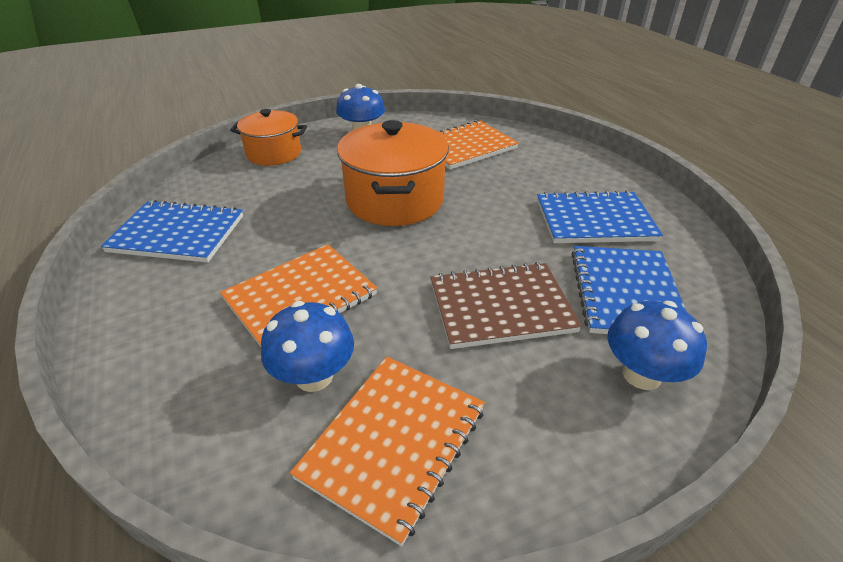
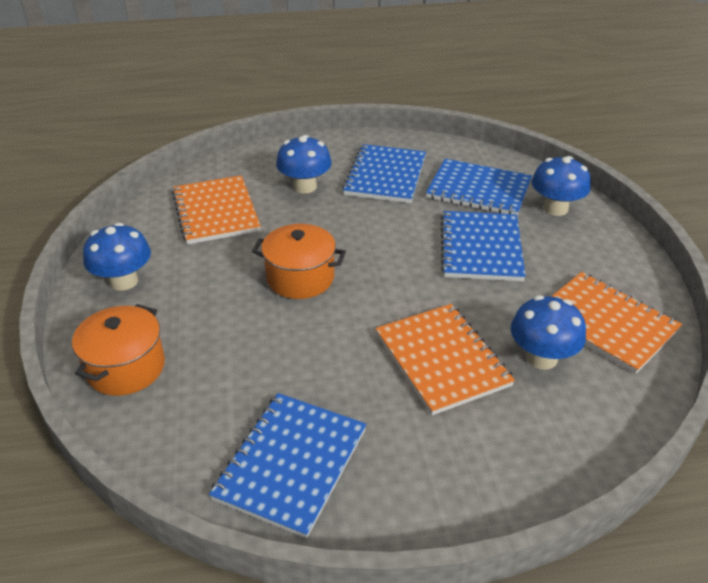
camera: 75 degrees left, 0 degrees up
(395, 200) = (300, 278): orange pot -> orange pot, size x0.64
(501, 307) = (481, 248): brown notebook -> blue notebook
(534, 178) = (305, 186): none -> blue mushroom

